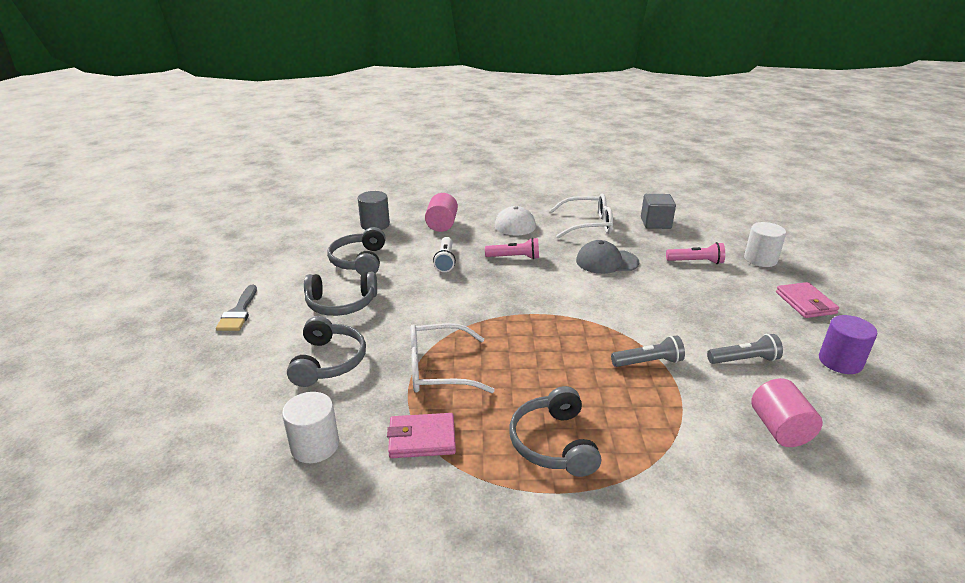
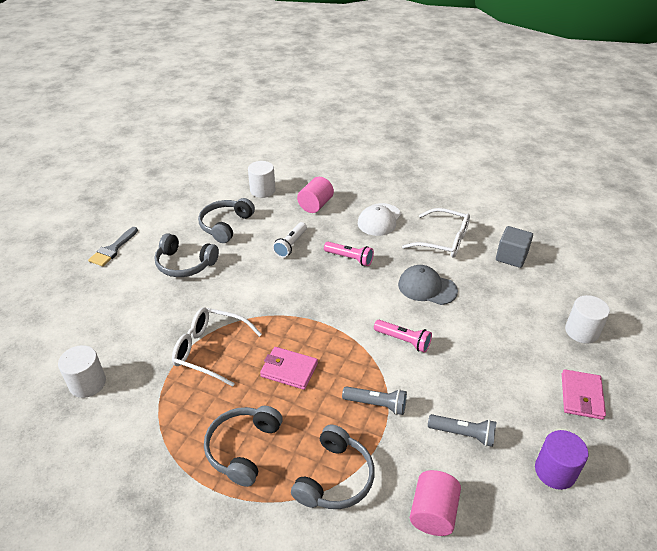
camera: 25 degrees right, 10 degrees up
(329, 361) = (142, 315): grey headphones -> grey headphones (335, 478)
(375, 225) = (262, 190): grey cylinder -> white cylinder
(422, 439) = (157, 406): pink wallet -> pink wallet (289, 370)
(696, 262) = (512, 314): pink flashlight -> pink flashlight (403, 340)

